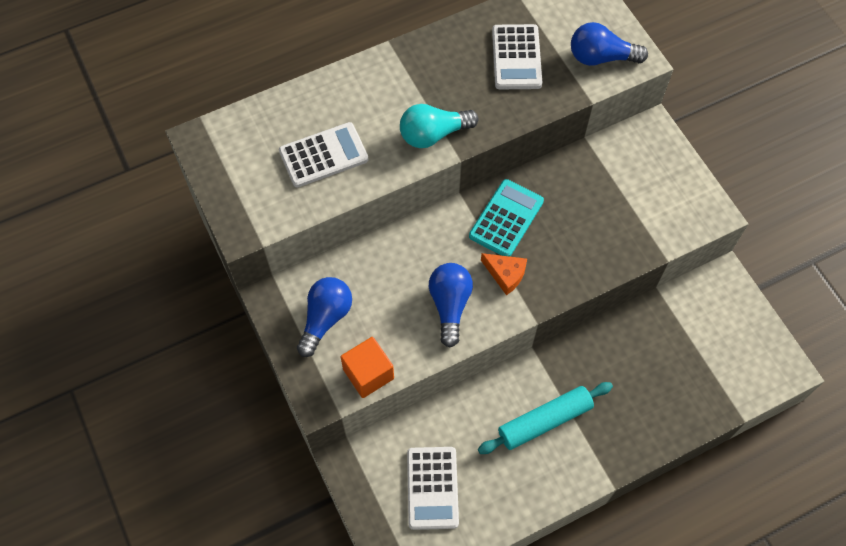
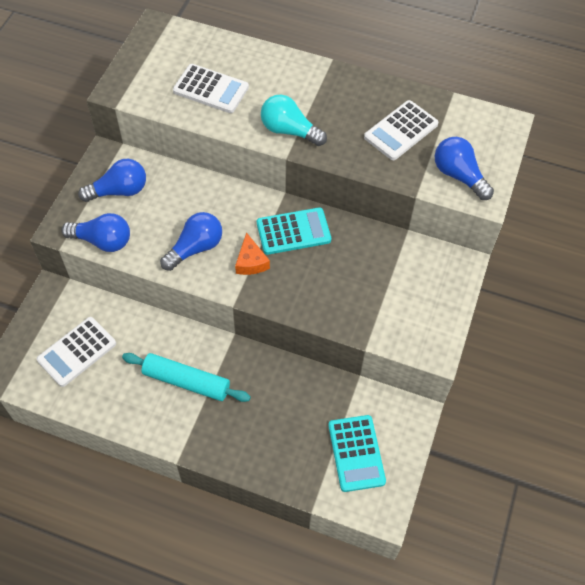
camera: 45 degrees right, 5 degrees down
(368, 374) = (102, 241): orange cube -> blue light bulb
(722, 347) = (356, 453): none -> turquoise calculator

